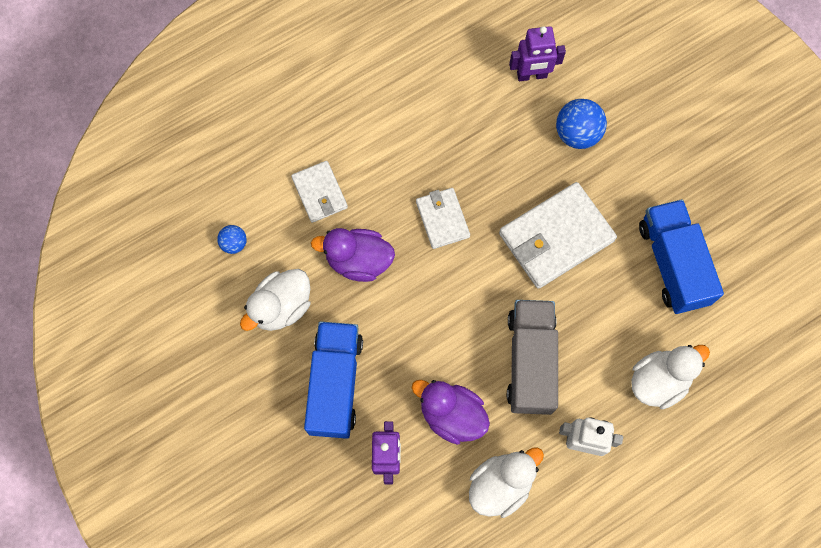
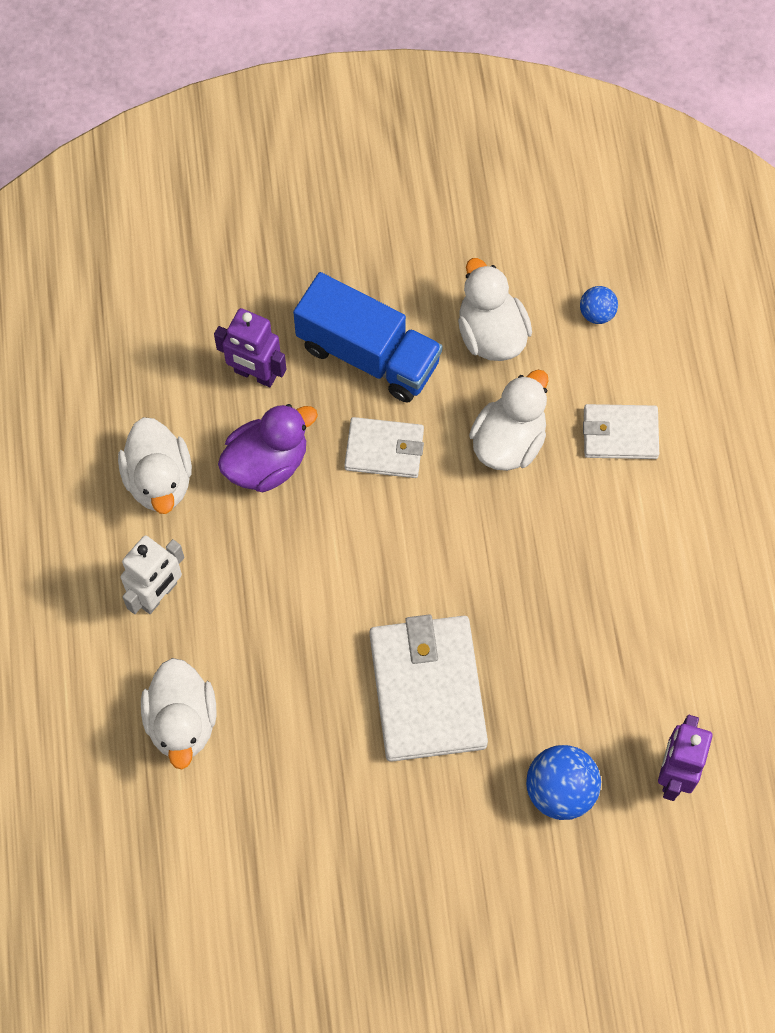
camera: 115 degrees right, 5 degrees down
(358, 261) = (508, 441): purple duck -> white duck
(442, 219) = (517, 562): white wallet -> white wallet (384, 449)
(530, 362) = (284, 581): grey truck -> none
(672, 264) = (320, 821): blue truck -> none

